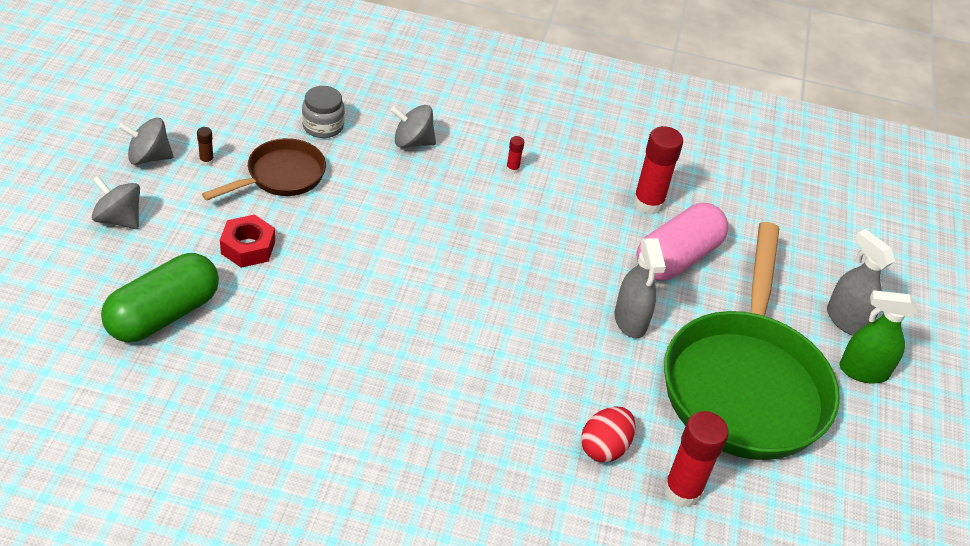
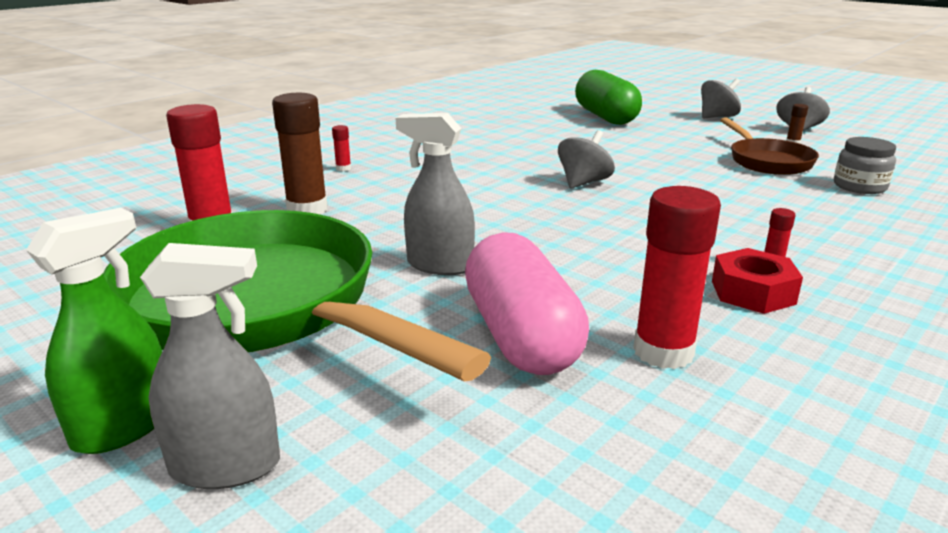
camera: 125 degrees right, 20 degrees down
(248, 247) = (667, 141): red nut -> red nut (752, 292)
(412, 142) = (833, 221): grey spinning top -> grey spinning top (583, 183)
(493, 479) = (343, 168): none -> red glue stick
(604, 447) = (307, 210): red egg -> brown glue stick

